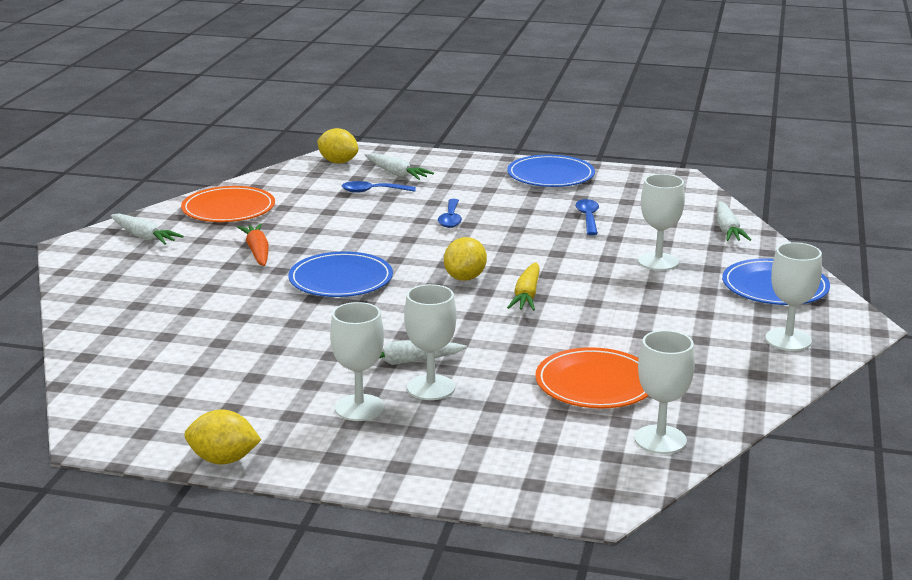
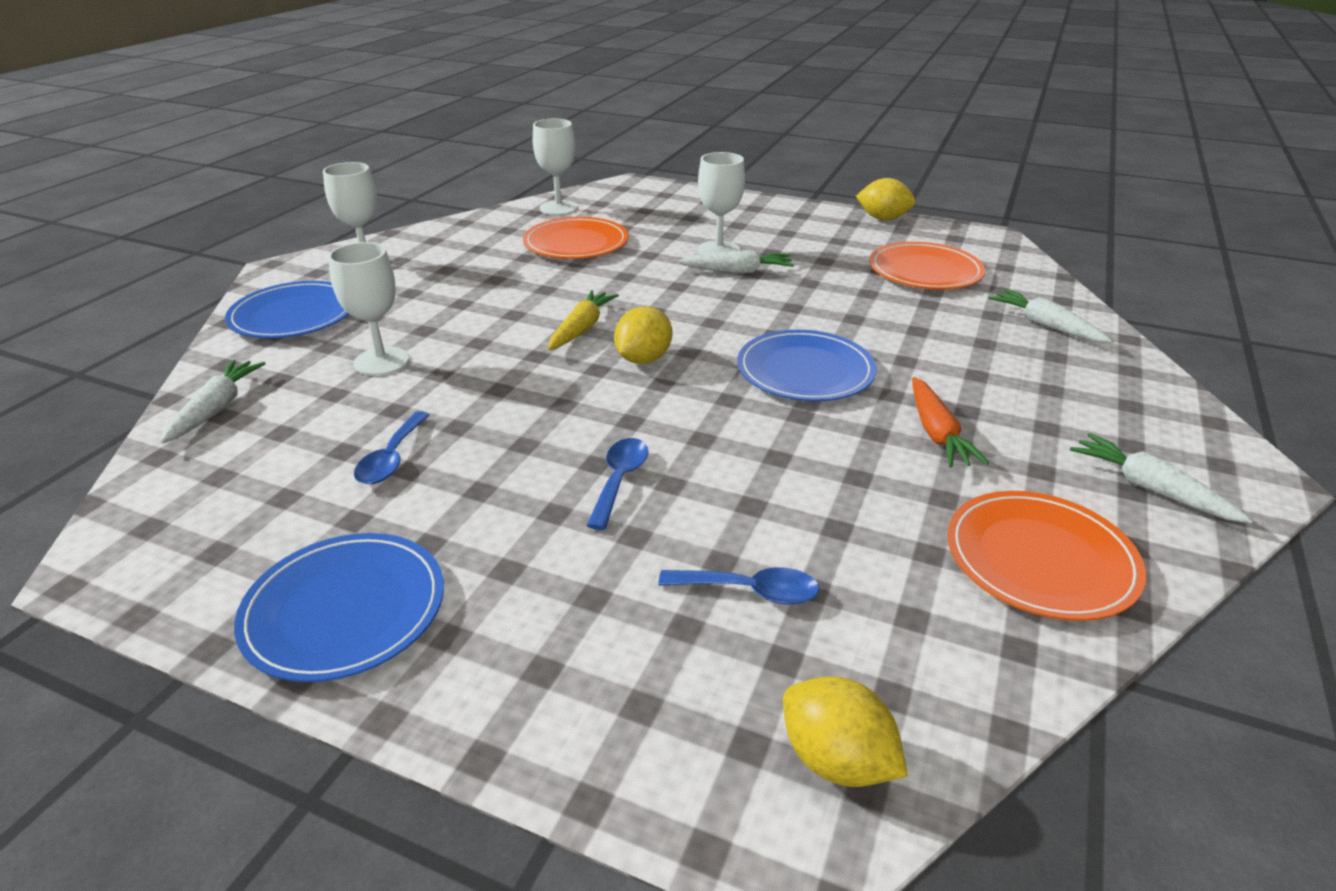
camera: 170 degrees left, 10 degrees up
(206, 379) = (925, 271): none -> orange plate
(359, 408) = (781, 241): white goblet -> none
(396, 174) = (687, 666): white carrot -> white carrot (1045, 325)

